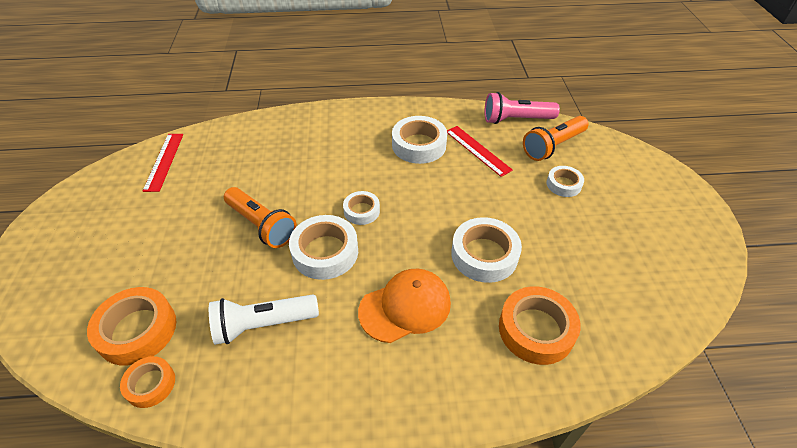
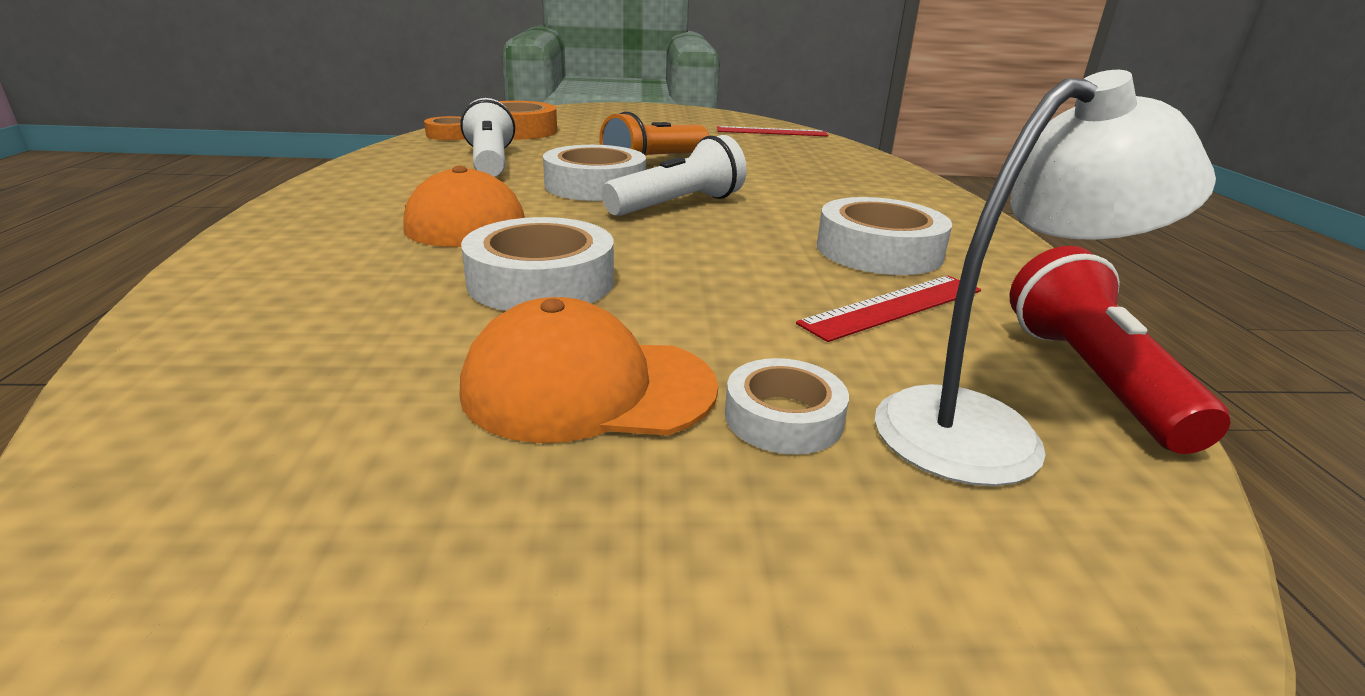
camera: 90 degrees right, 20 degrees down
(361, 211) = (678, 205): white tape -> white flashlight
(516, 119) = (1091, 378): pink flashlight -> red flashlight
(536, 329) = (320, 307): orange tape -> none
(552, 146) = (986, 429): orange flashlight -> white lamp
(565, 229) = (588, 387): none -> orange cap

